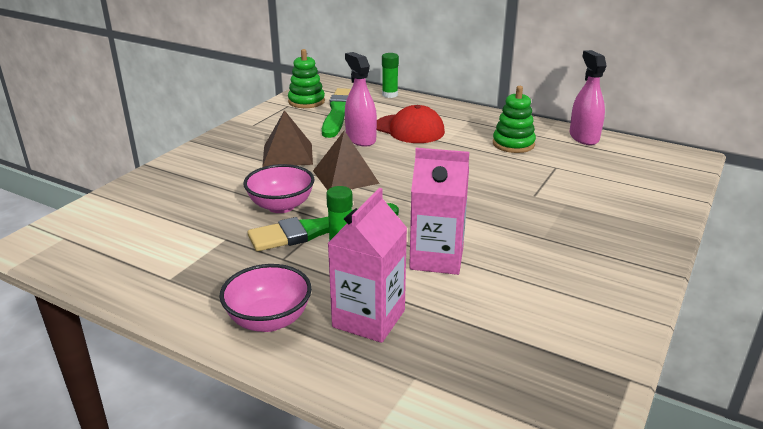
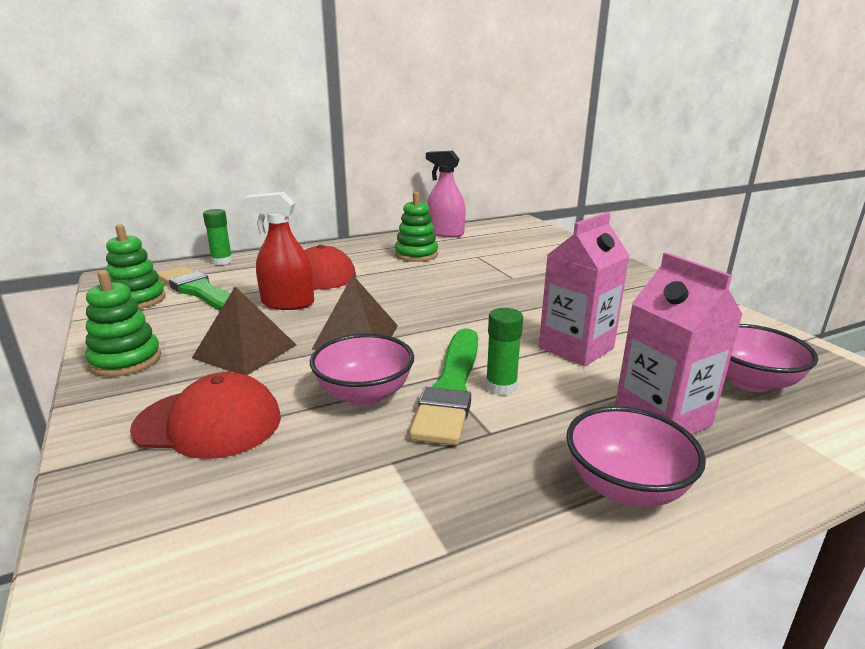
camera: 55 degrees left, 5 degrees down
(211, 179) = (209, 423): none -> red cap
(243, 133) = (126, 360): none -> green stacking toy
(360, 139) = (287, 303): pink spray bottle -> red spray bottle
(481, 353) = (750, 382): none -> pink bowl

